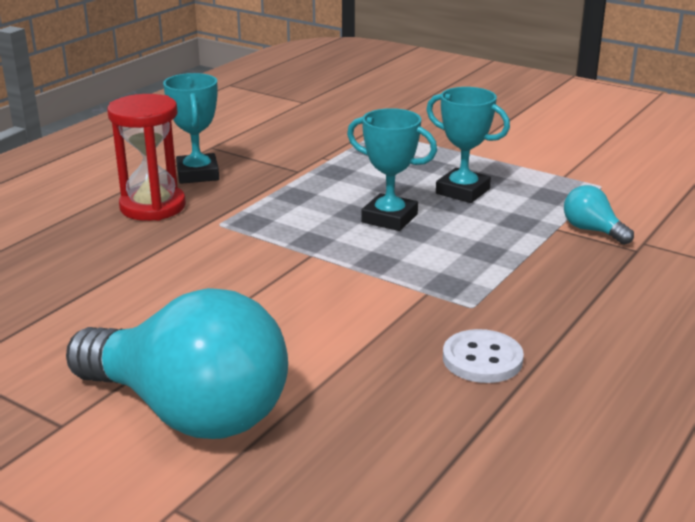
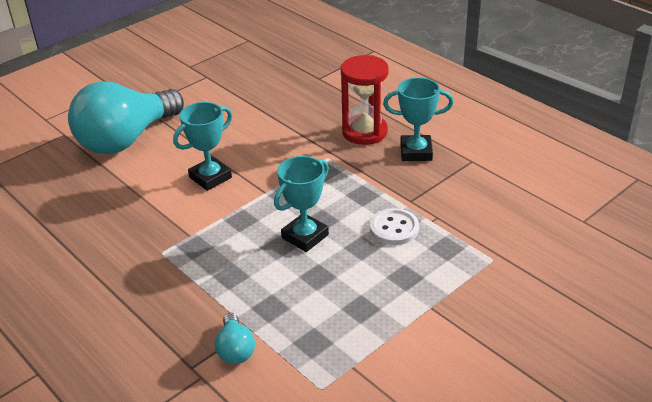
camera: 105 degrees right, 10 degrees up
(462, 191) = (340, 287): turquoise trophy -> turquoise trophy (210, 177)
(482, 359) = (104, 243): white button -> white button (394, 228)
(592, 230) = (235, 349): turquoise light bulb -> turquoise light bulb turned 105 degrees clockwise

